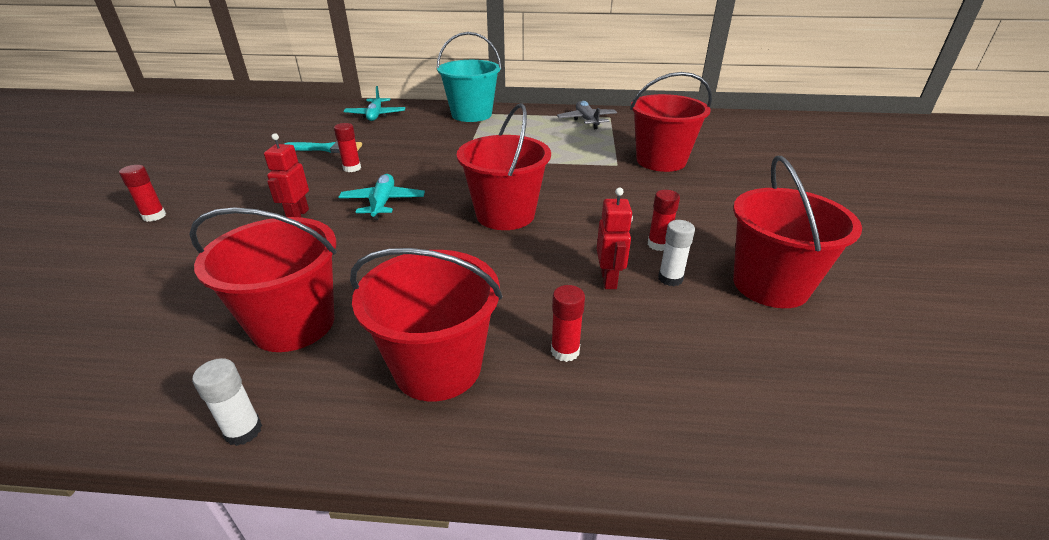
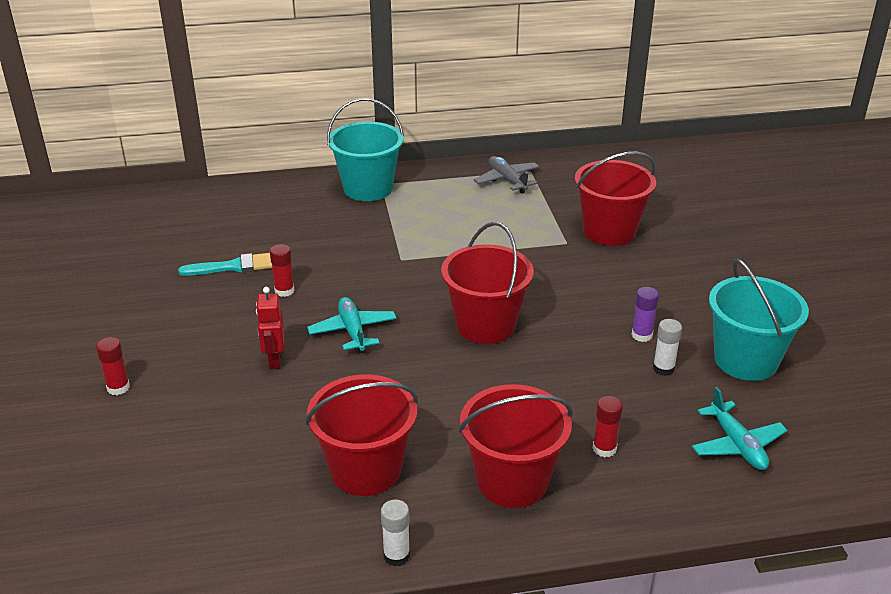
camera: 15 degrees left, 0 degrees up
(375, 115) = (250, 205): turquoise plane -> turquoise plane (737, 445)
(609, 280) = (613, 379): red robot -> none
(658, 244) = (642, 335): red glue stick -> purple glue stick
(770, 285) = (745, 360): red bucket -> turquoise bucket

